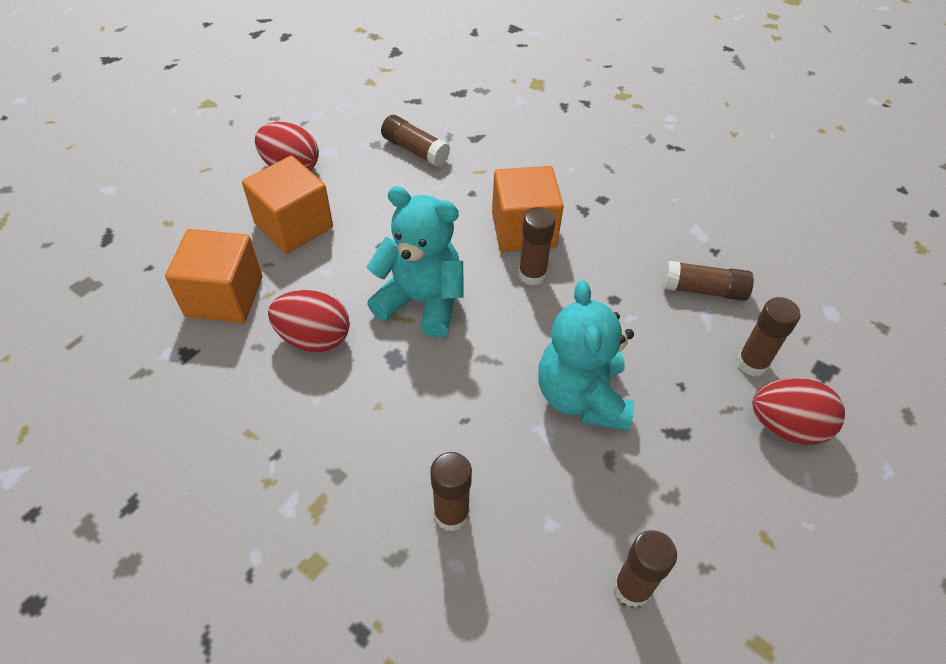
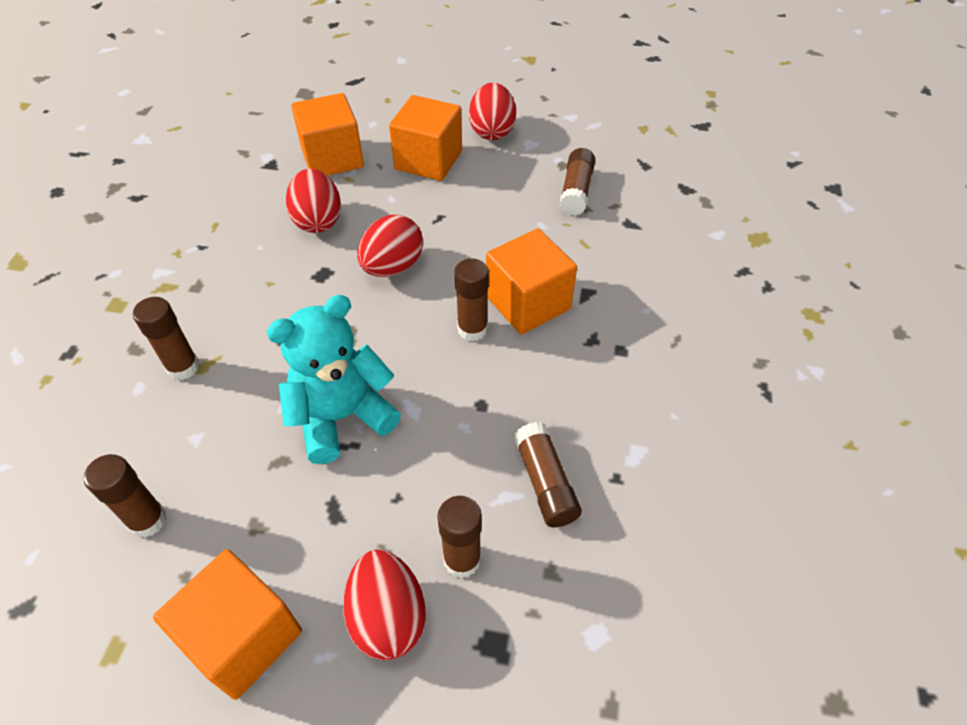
camera: 65 degrees right, 0 degrees up
(422, 301) = (392, 266): turquoise teddy bear -> red egg
(776, 534) = (243, 637): none -> orange cube

